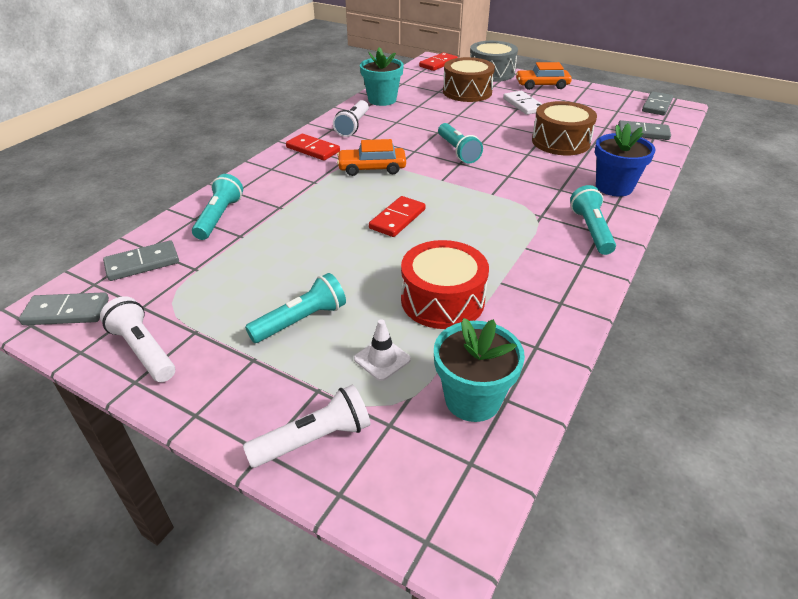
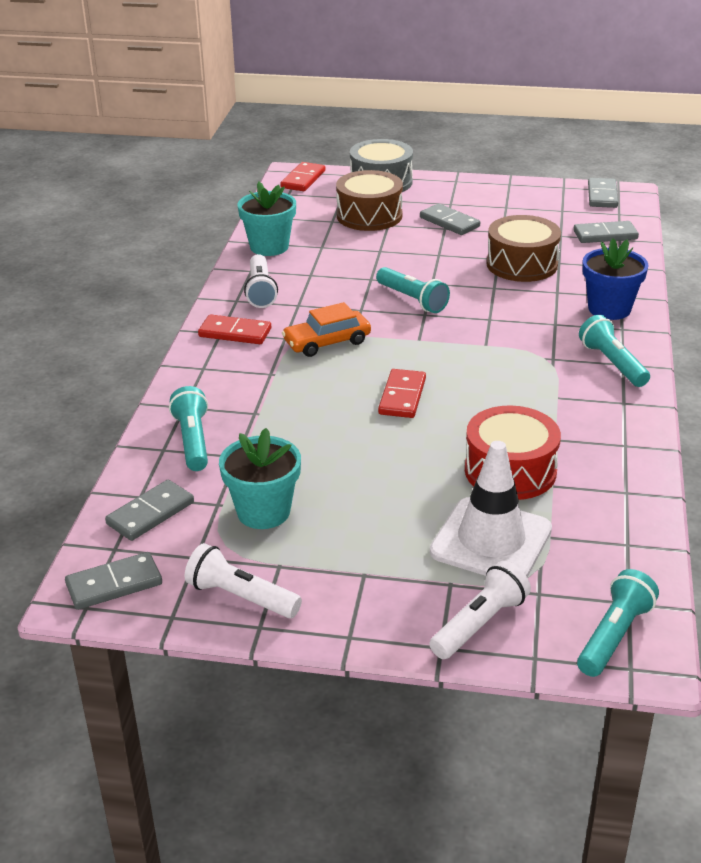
camera: 20 degrees left, 5 degrees down
(301, 320) = (382, 526): turquoise flashlight -> turquoise flashlight (614, 636)
(382, 359) = (491, 540): white traffic cone -> white traffic cone, size x2.18
(472, 399) = (598, 552): turquoise flower pot -> turquoise flower pot (263, 512)
(523, 105) = (449, 222): white domino -> grey domino
(542, 85) = (455, 189): orange car -> none

